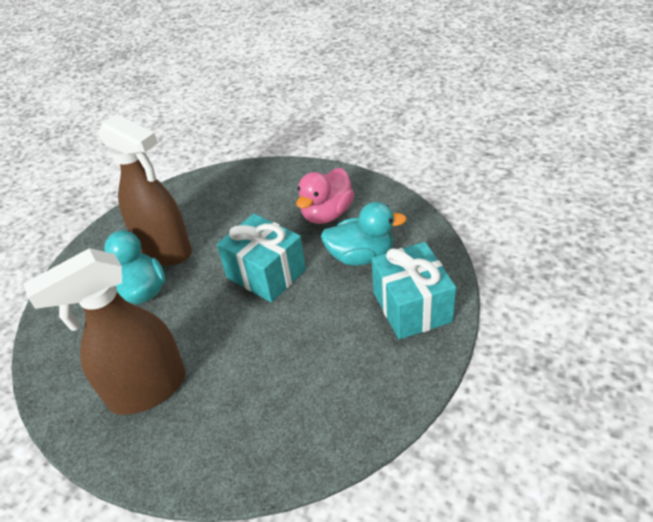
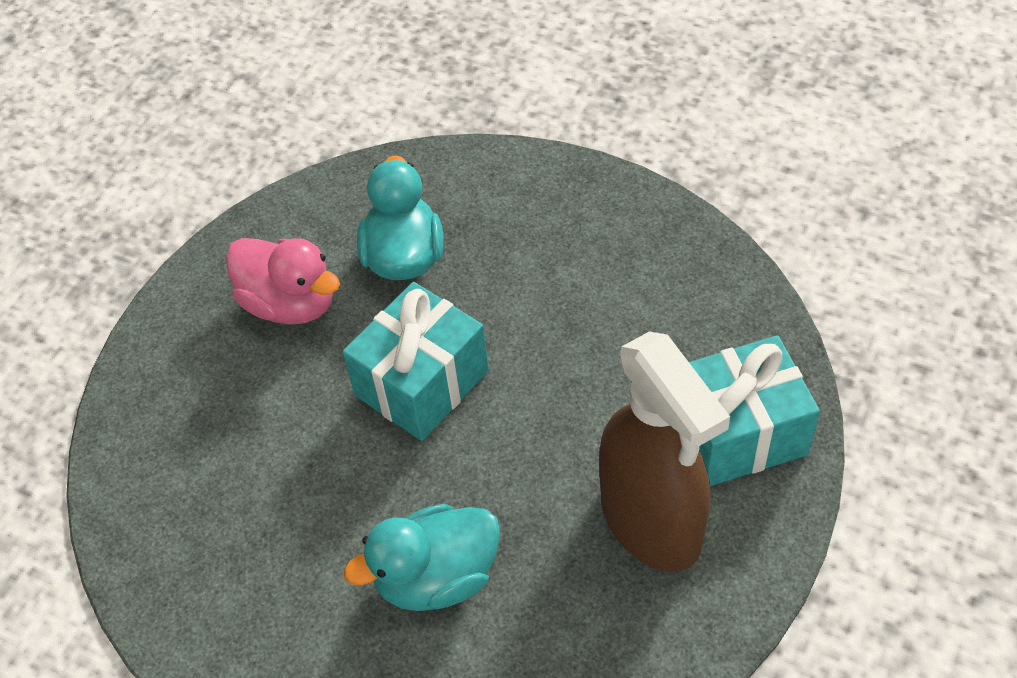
camera: 90 degrees left, 10 degrees up
(165, 250) = (331, 557): brown spray bottle -> none
(412, 307) = (515, 201): turquoise gift -> turquoise gift (738, 433)

